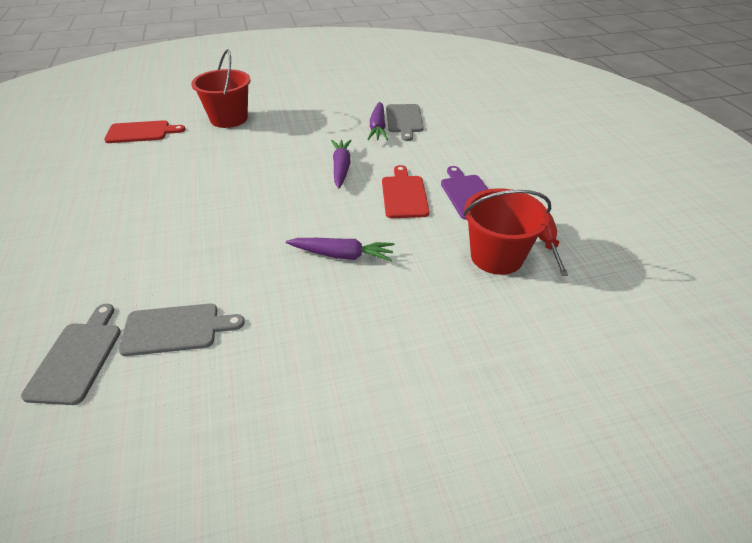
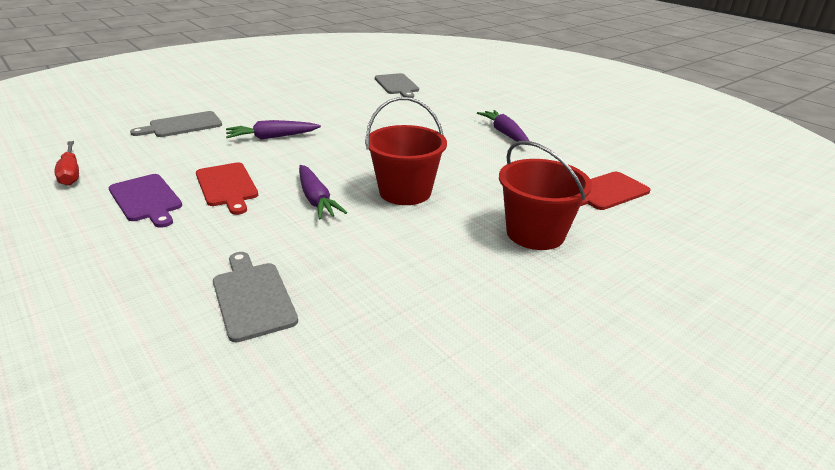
camera: 155 degrees right, 10 degrees down
(176, 329) = (357, 97): grey cutting board -> grey cutting board (182, 125)
(378, 128) = (295, 269): purple carrot -> purple carrot (504, 133)
(496, 256) = (129, 156): red bucket -> red bucket (405, 192)

